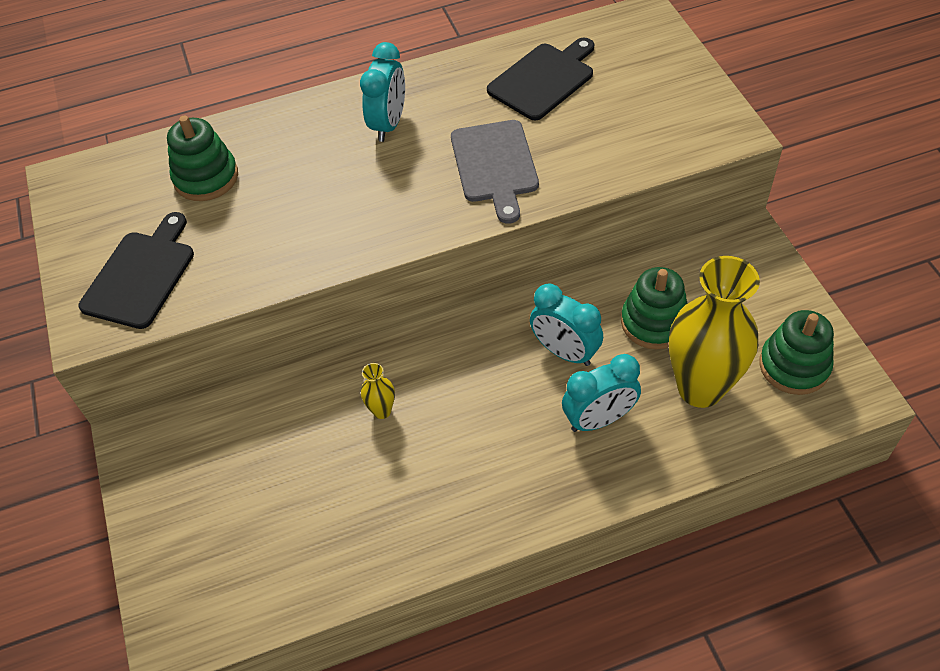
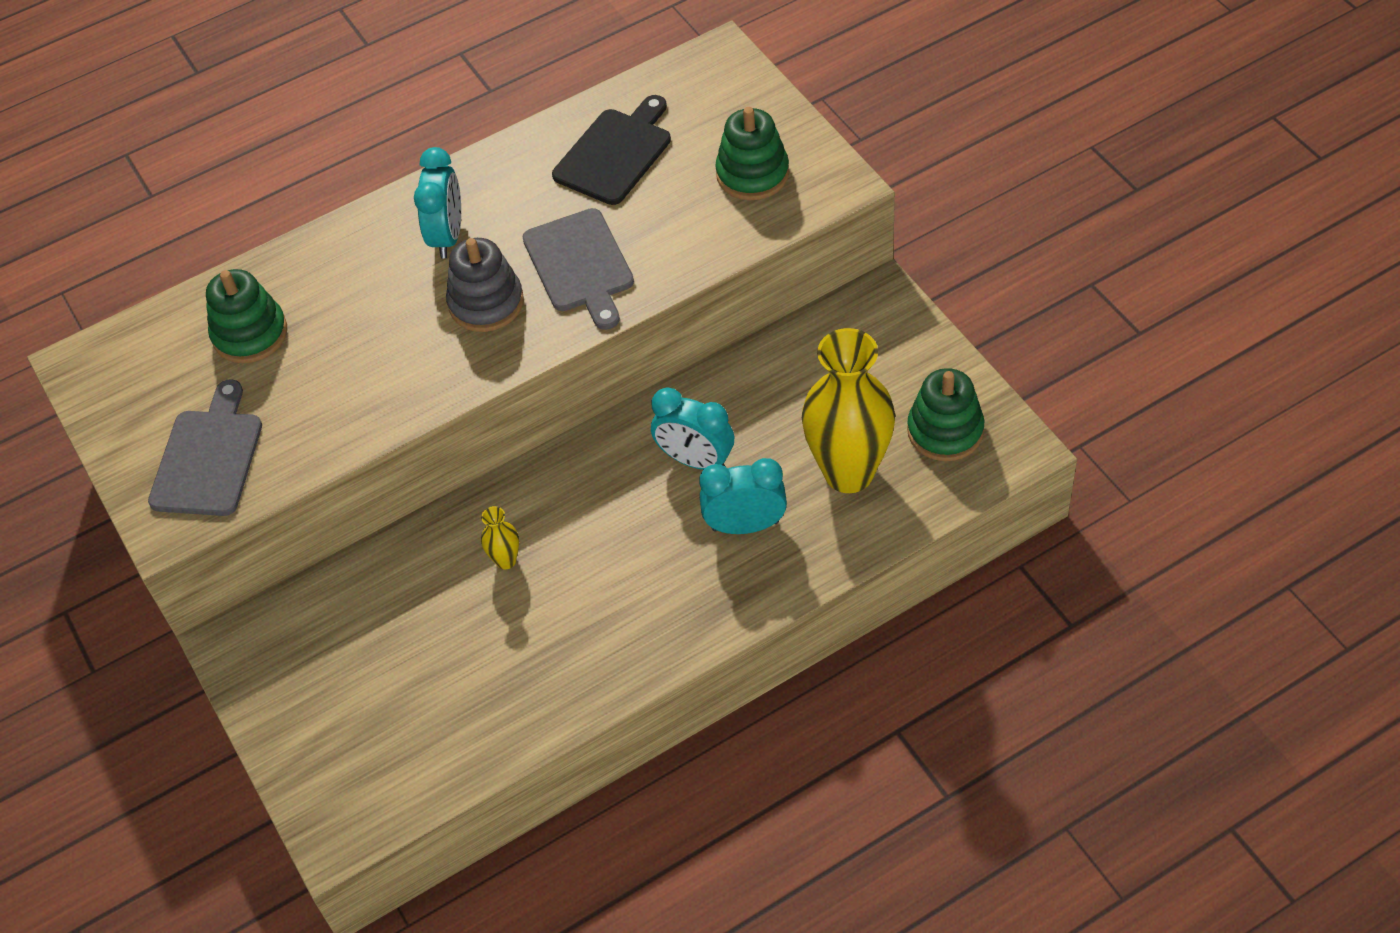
camera: 10 degrees left, 0 degrees up
(141, 275) = (208, 457): black cutting board -> grey cutting board
(408, 184) = (486, 303): none -> grey stacking toy
(599, 419) = (745, 525): turquoise clock -> turquoise clock turned 150 degrees counterclockwise
(654, 322) = (788, 410): green stacking toy -> green stacking toy (752, 174)

